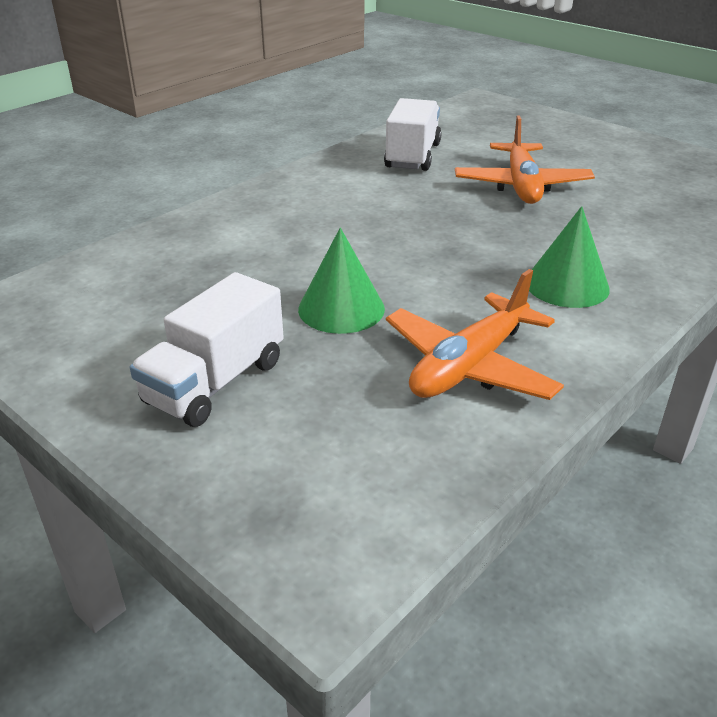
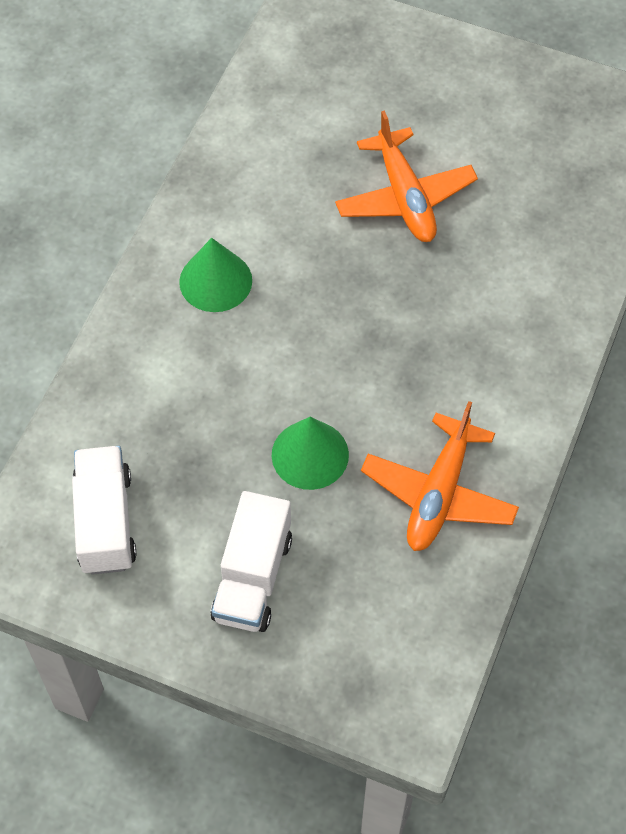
camera: 20 degrees left, 25 degrees up
(413, 156) = (273, 167): white truck -> white truck (105, 522)
(567, 285) = (488, 360): green cone -> green cone (215, 281)

